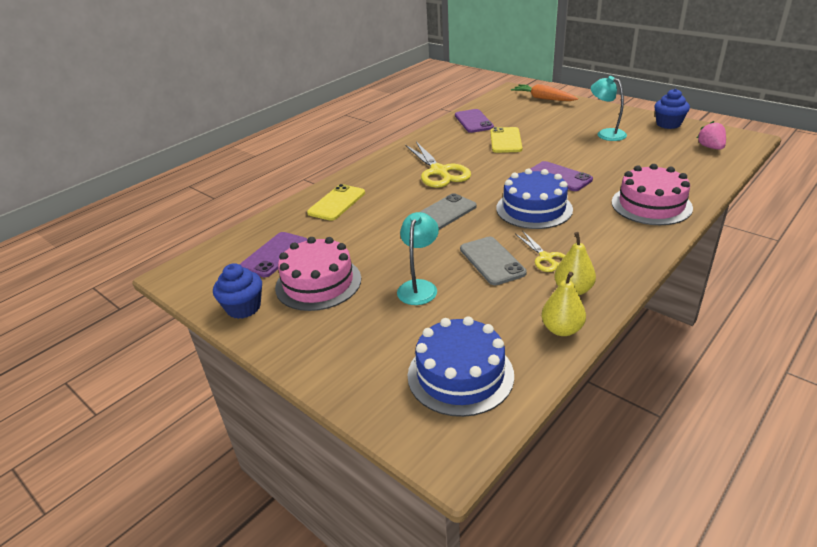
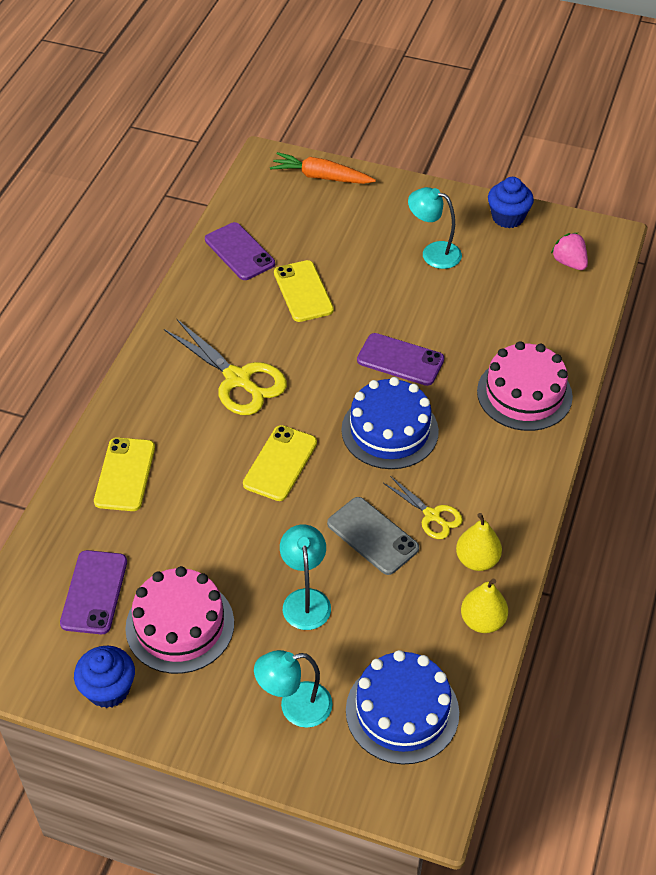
camera: 25 degrees left, 15 degrees up
(371, 350) = (295, 707): none -> turquoise lamp
(444, 213) = (280, 463): grey phone -> yellow phone

